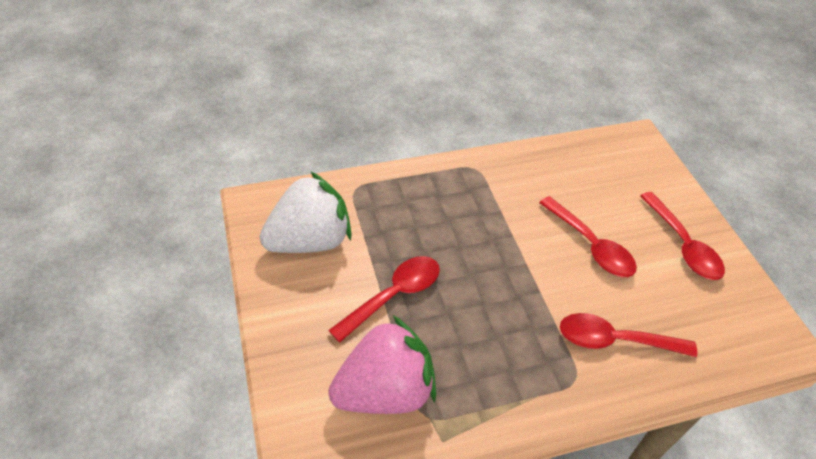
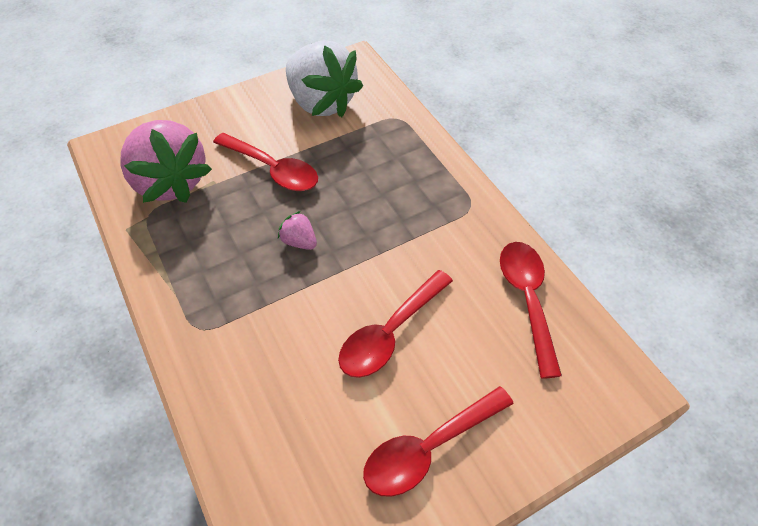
camera: 80 degrees right, 5 degrees up
(490, 288) = (299, 241): none -> pink strawberry
(615, 340) = (254, 365): red spoon -> red spoon (527, 300)

